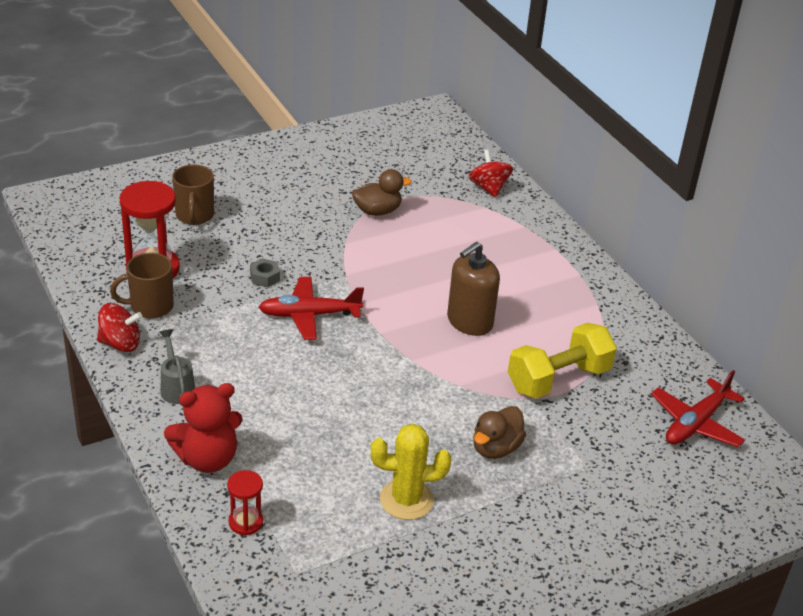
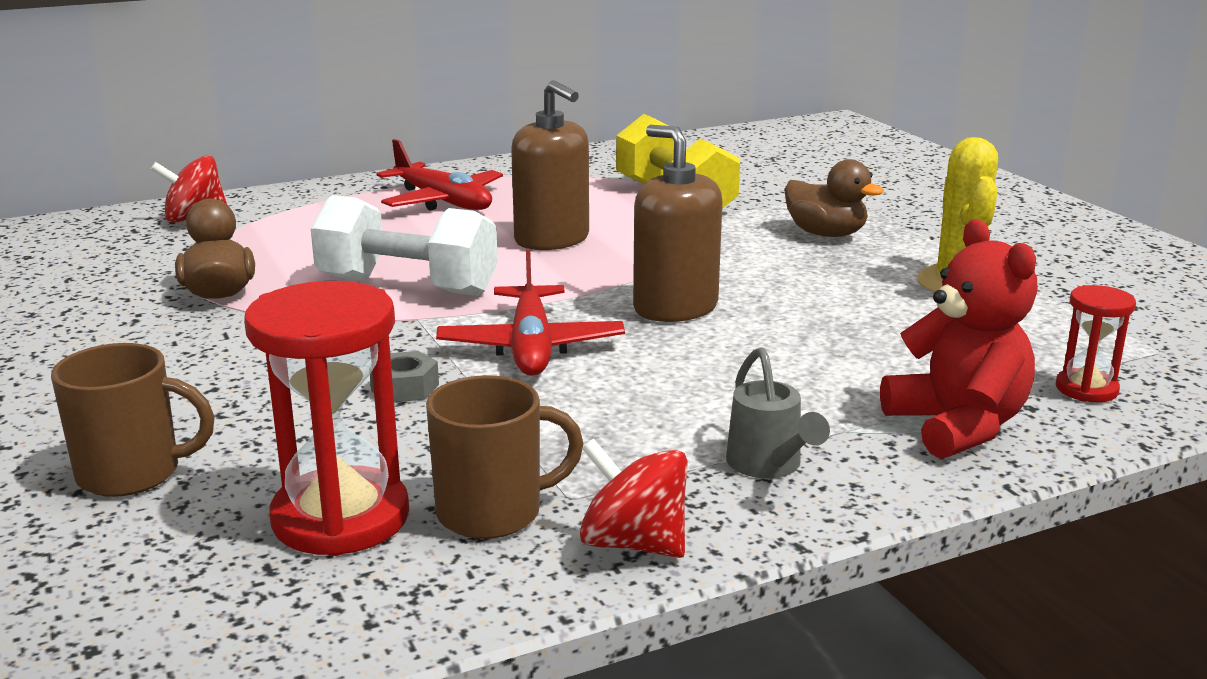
camera: 85 degrees left, 15 degrees down
(120, 343) = (633, 543): red spinning top -> red spinning top turned 60 degrees counterclockwise
(150, 306) = (493, 512): brown mug -> brown mug turned 90 degrees counterclockwise
(176, 387) = (768, 466): grey watering can -> grey watering can turned 90 degrees counterclockwise
(361, 368) = (675, 308): none -> brown soap dispenser
(389, 270) = (407, 286): none -> white dumbbell
(695, 423) = (739, 150): red plane -> red plane (442, 201)

